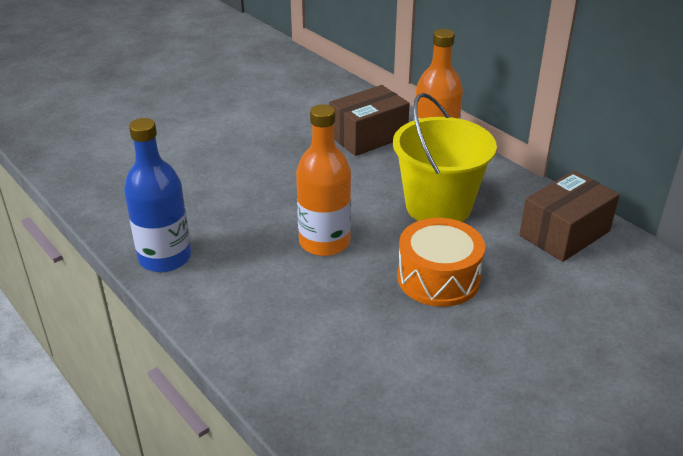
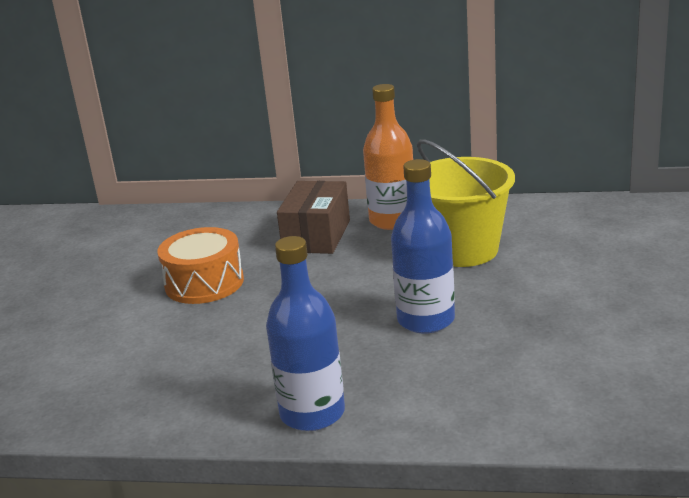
camera: 40 degrees left, 10 degrees down
(324, 242) = (426, 320): orange bottle -> blue bottle
(438, 278) = (551, 291): orange drum -> orange drum (204, 283)
(564, 233) = (575, 218): brown box -> none

